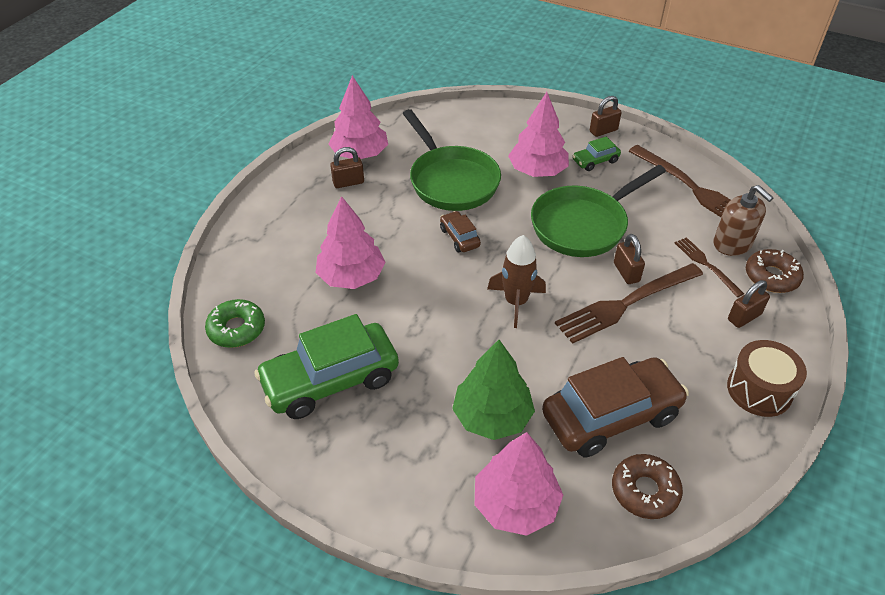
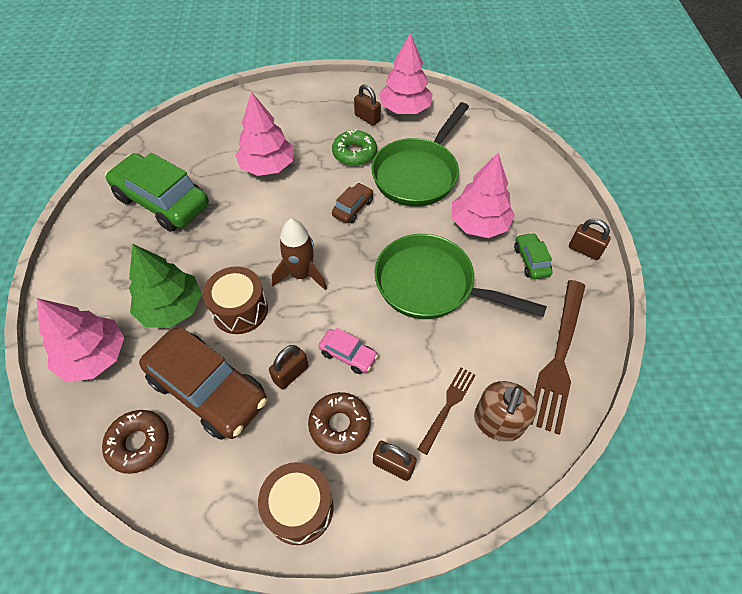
camera: 60 degrees right, 10 degrees up
(236, 329) = (184, 135): green donut -> green donut (354, 153)
(529, 361) = (240, 309): none -> brown drum
(595, 161) = (531, 261): green car -> green car turned 45 degrees clockwise
(625, 304) = (348, 355): brown fork -> pink car
(626, 272) = (390, 341): brown padlock -> brown padlock (291, 374)
(771, 277) = (473, 476): brown donut -> brown donut (340, 425)

